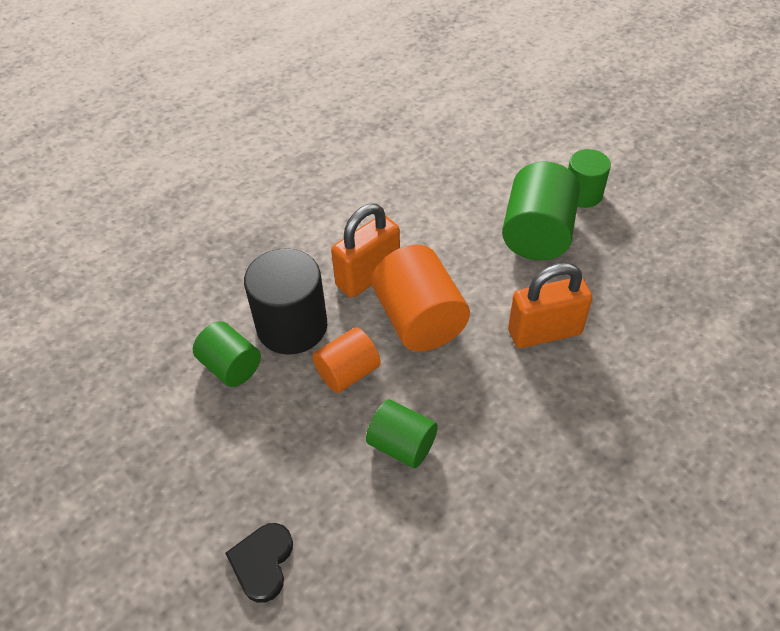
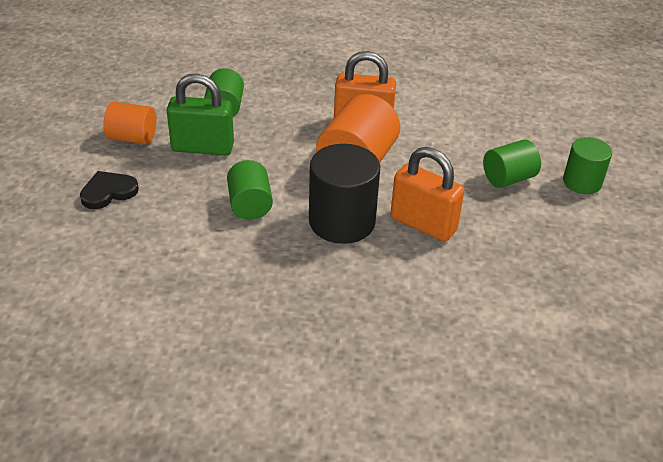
camera: 45 degrees right, 10 degrees down
(274, 427) = (202, 148): none -> green padlock
(292, 326) = (283, 115): black cylinder -> black cylinder (342, 221)
(348, 372) = (277, 155): orange cylinder -> orange cylinder (132, 138)
(537, 234) = (508, 178): green cylinder -> green cylinder, size x0.62

